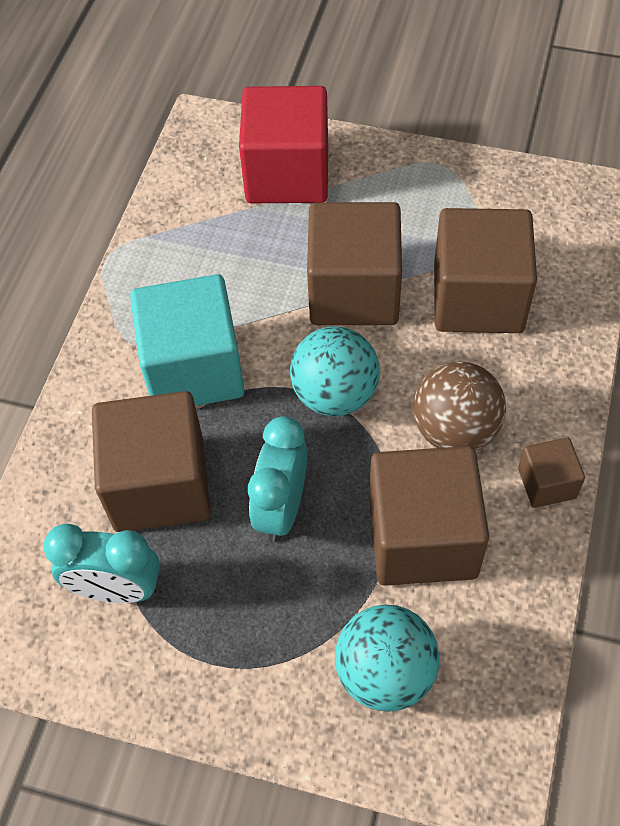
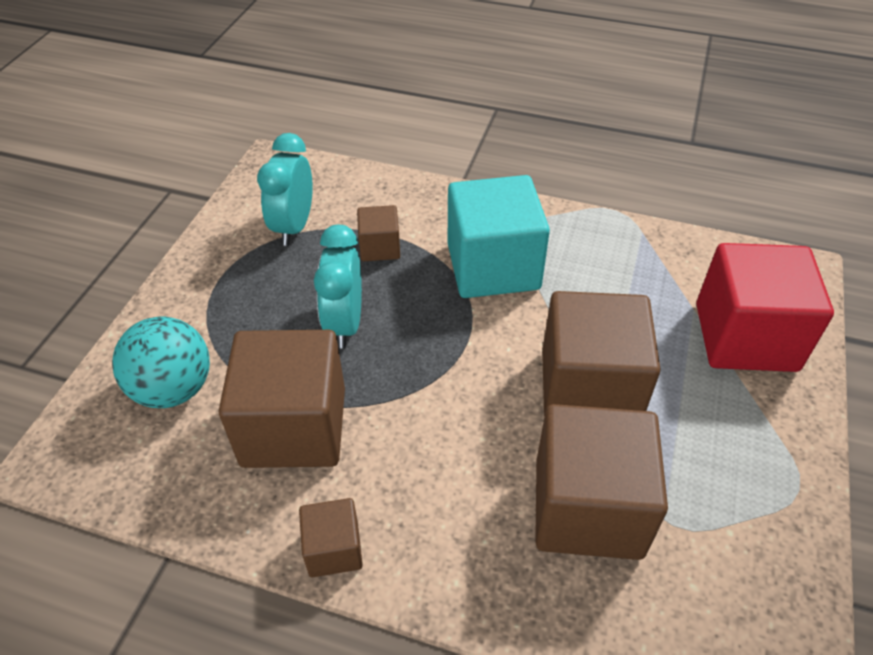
camera: 90 degrees right, 10 degrees down
(159, 485) = (380, 247): brown cube -> brown cube, size x0.49
(281, 508) = (344, 323): turquoise clock -> turquoise clock turned 105 degrees counterclockwise
(335, 394) = (460, 366): turquoise ball -> none
(455, 430) = (410, 466): brown ball -> none

